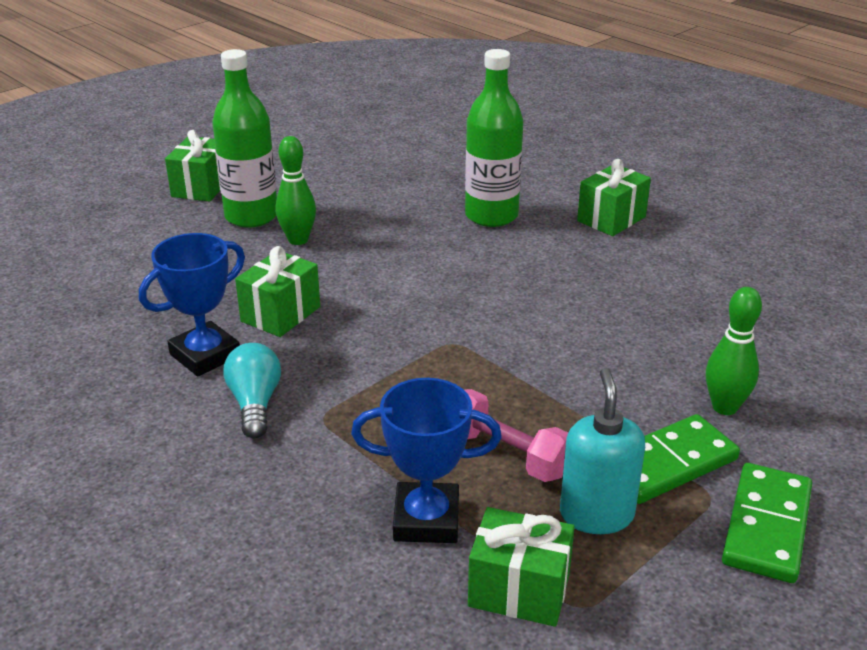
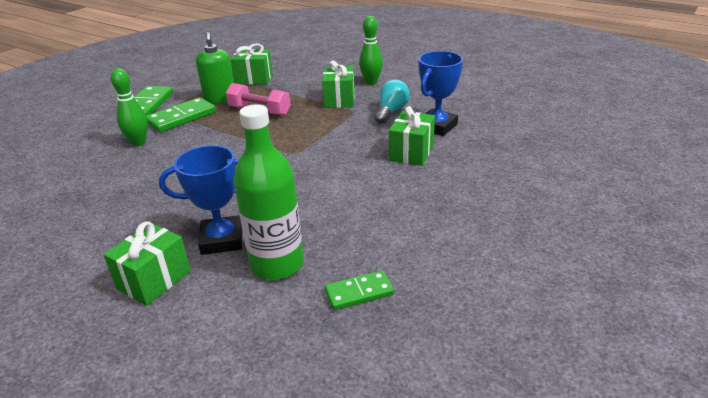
camera: 170 degrees right, 0 degrees up
(201, 187) = (589, 255): green gift -> green gift (339, 100)
(251, 216) = (504, 226): green bottle -> none
(255, 404) = (391, 111): turquoise light bulb -> turquoise light bulb turned 135 degrees counterclockwise
(298, 240) = (442, 208): green bowling pin -> green bowling pin (371, 82)
(421, 189) = (359, 292): none -> green domino
(426, 520) = (292, 89): blue trophy -> blue trophy (222, 240)
(596, 514) = (220, 99): turquoise soap dispenser -> green soap dispenser

